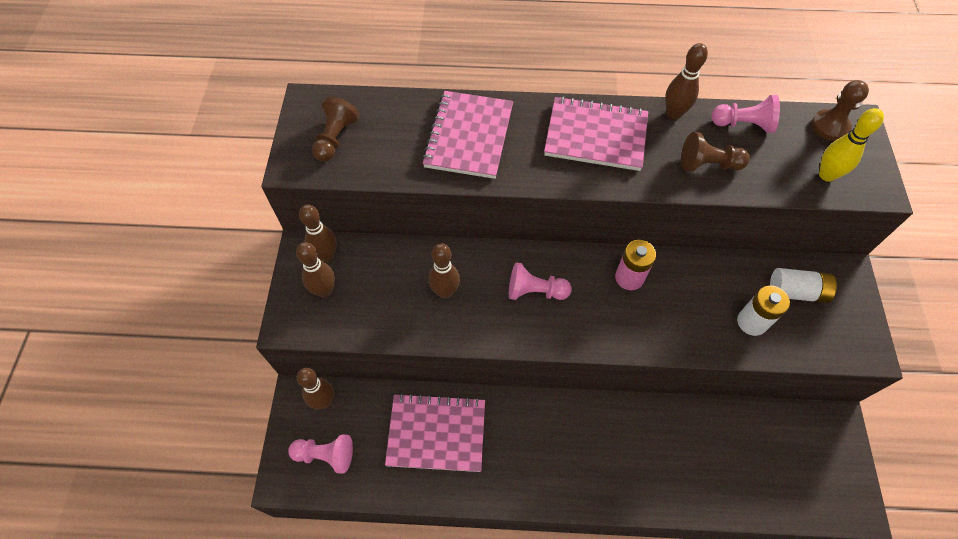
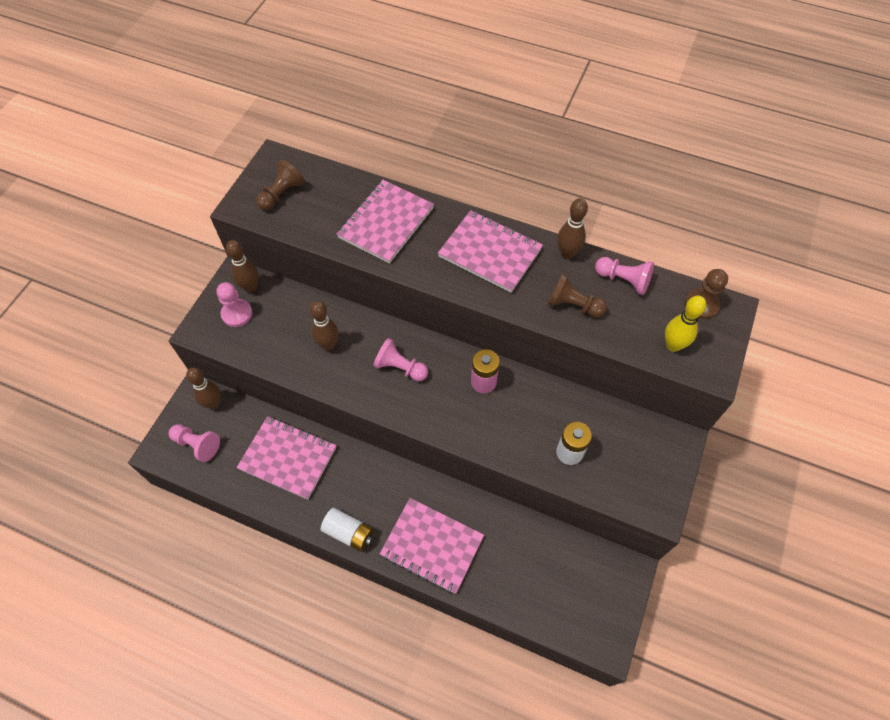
camera: 20 degrees right, 0 degrees up
(324, 290) = (237, 314): brown bowling pin -> pink pawn
(635, 472) = (432, 546): none -> pink notebook
(796, 292) = (623, 441): white battery -> white battery (349, 533)

